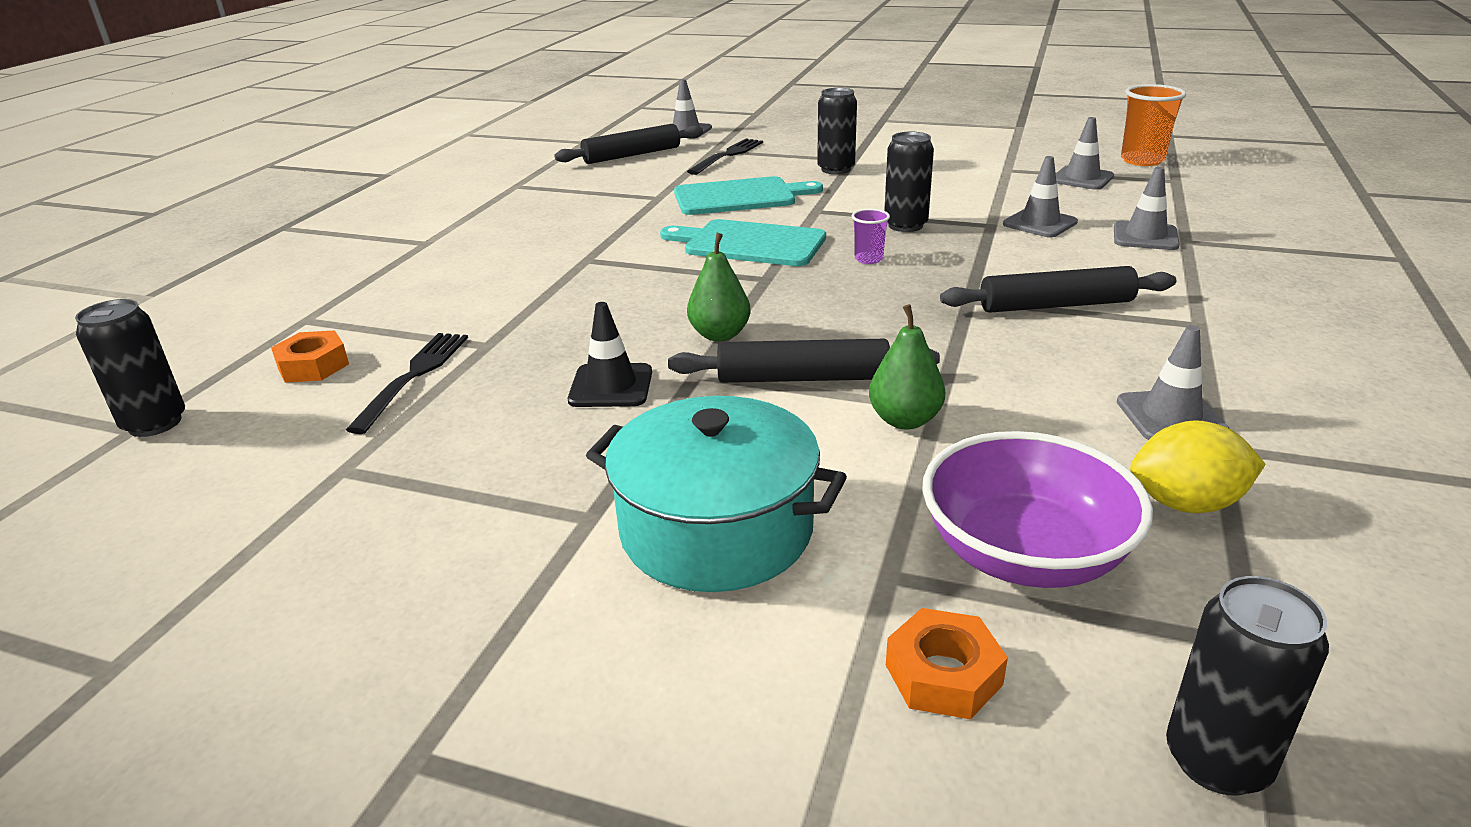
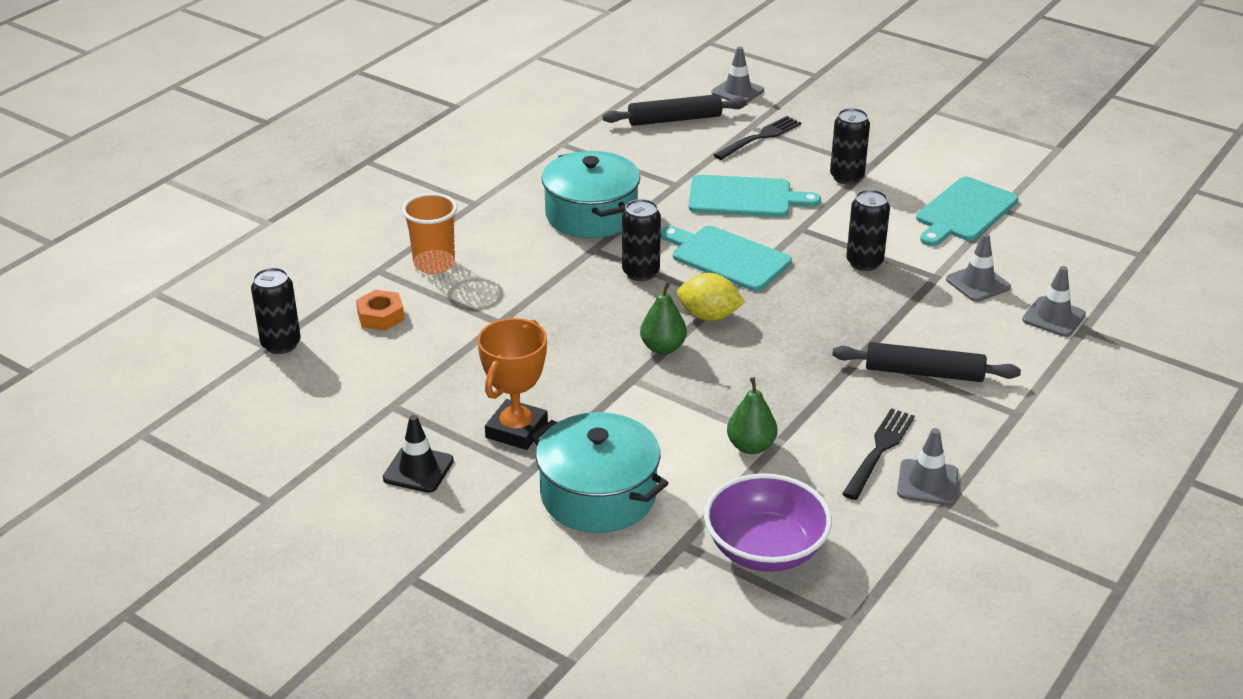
camera: 15 degrees right, 5 degrees up
(414, 376) = (445, 340): black fork -> black fork (879, 450)
(551, 465) = (516, 430): none -> orange trophy
(572, 232) = (591, 215): none -> turquoise pot
(611, 386) = (572, 377): black traffic cone -> black traffic cone (418, 469)
(802, 378) = (702, 398): black rolling pin -> none
(868, 259) = (811, 295): purple cup -> none
(943, 675) = (679, 600): orange nut -> none
(974, 176) = (964, 212): none -> turquoise cutting board
(1082, 178) = (1058, 235): grey traffic cone -> none
(1142, 160) = (1135, 221): orange cup -> orange cup (434, 264)
(1186, 503) = (884, 542): yellow lemon -> yellow lemon (709, 316)
(1217, 761) = (785, 667): black can -> black can (640, 272)

